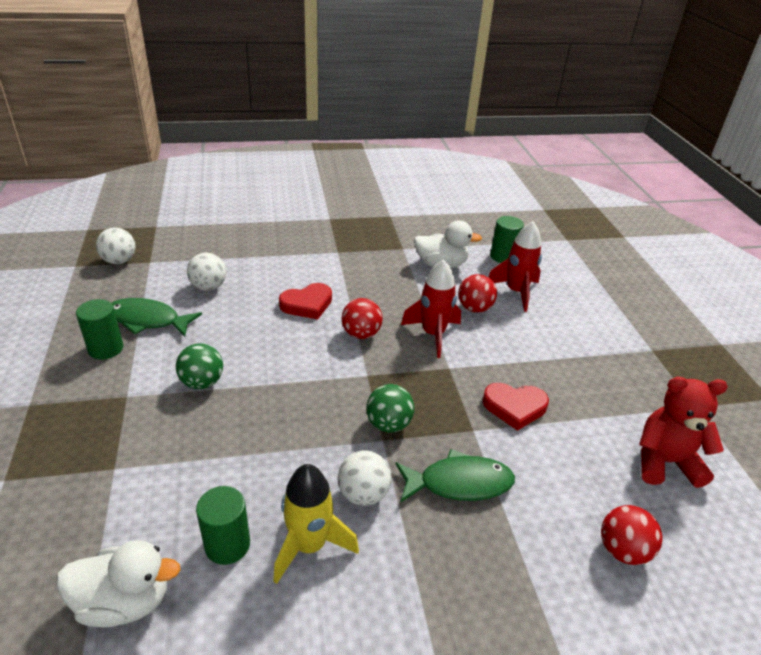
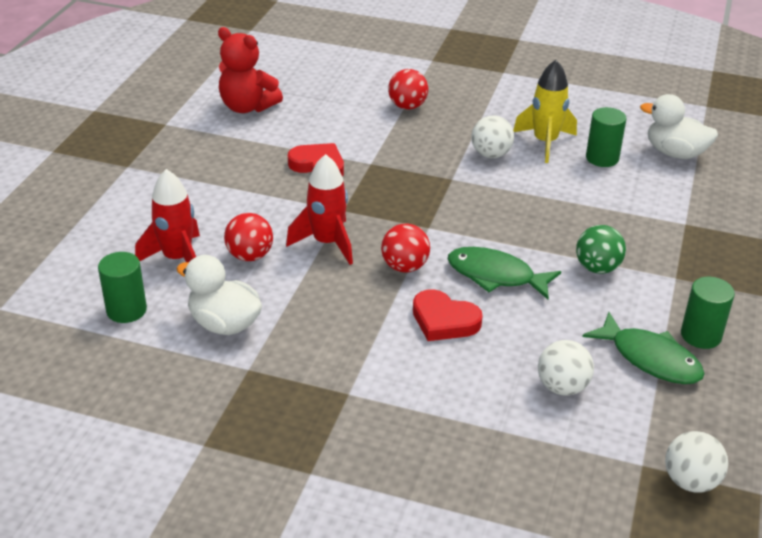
camera: 150 degrees left, 0 degrees up
(307, 304) = (444, 320): red heart -> red heart turned 150 degrees counterclockwise
(388, 424) = (439, 186): green ball -> none
(459, 483) = (414, 140): green fish -> green fish (495, 276)
(622, 550) = (340, 86): red ball -> red ball (407, 106)

